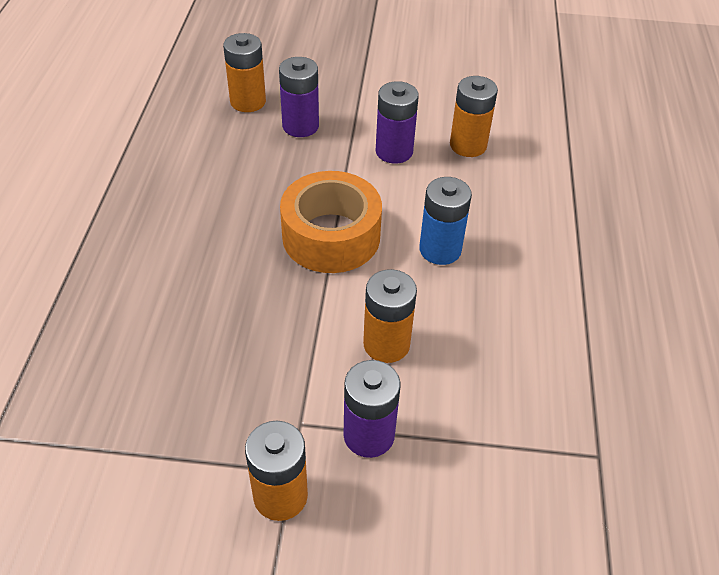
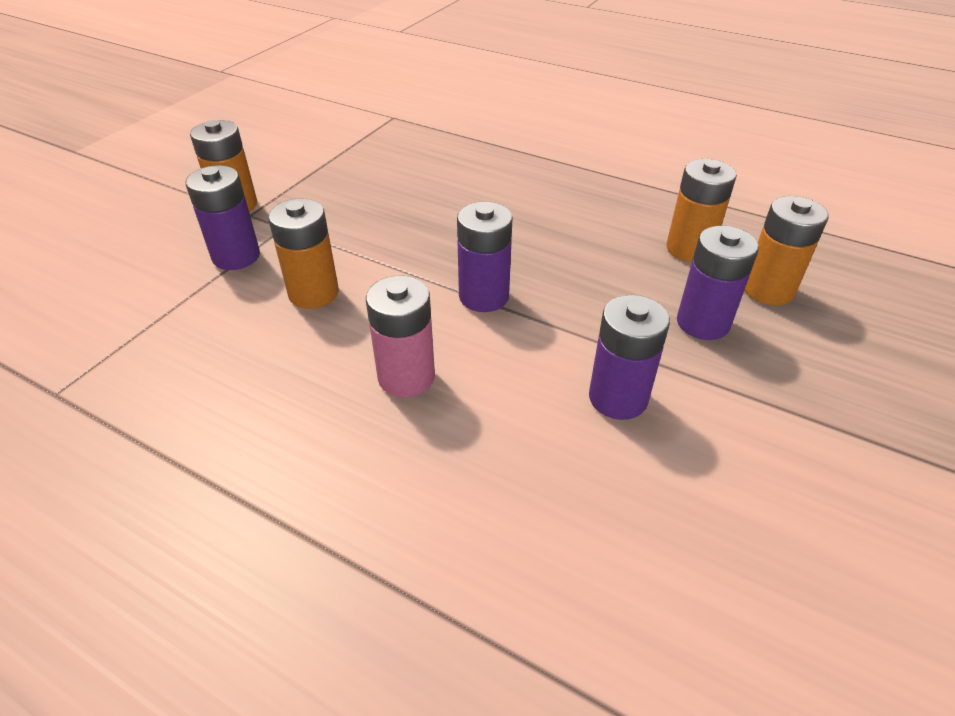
camera: 115 degrees right, 5 degrees down
(331, 236) = (484, 296): orange tape -> purple battery
(440, 249) = (406, 377): blue battery -> pink battery
(468, 145) = (603, 496): orange battery -> orange battery (689, 249)

